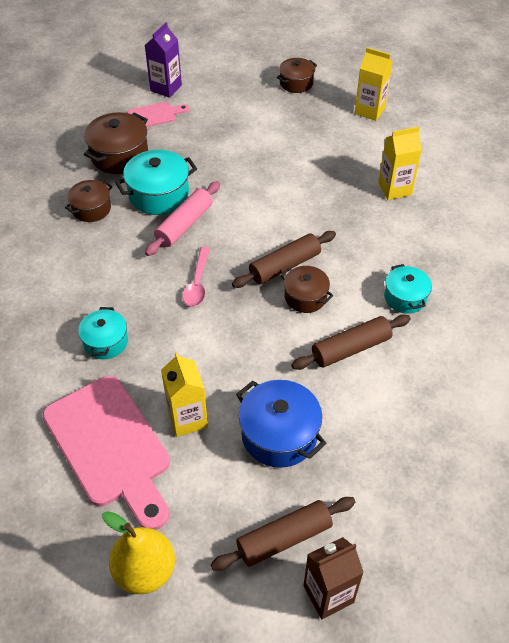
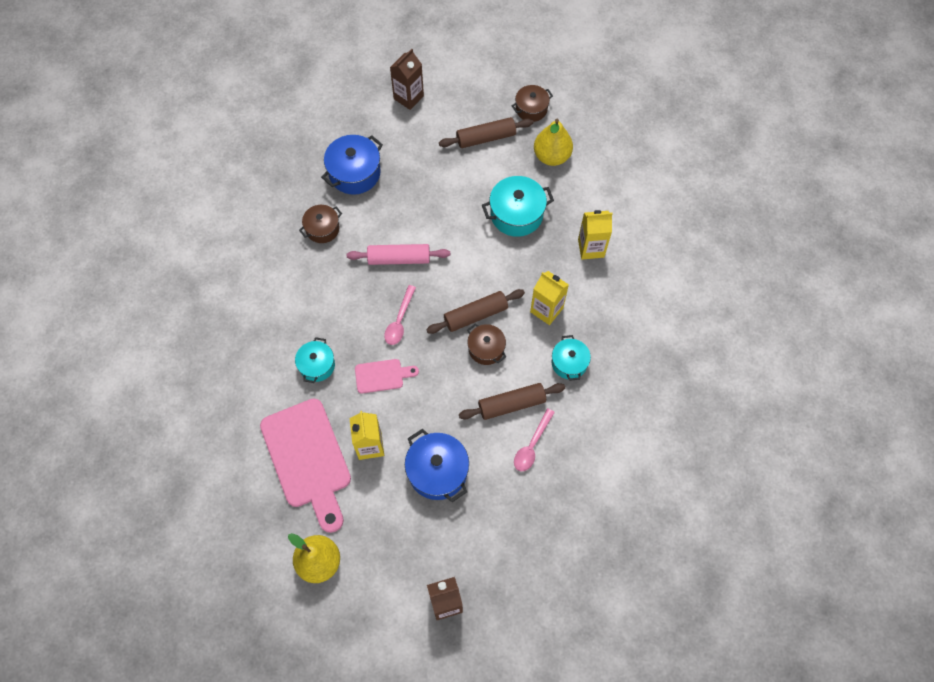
camera: 10 degrees right, 15 degrees up
(119, 156) = (354, 173): brown pot -> blue pot
(154, 115) = (393, 130): pink cutting board -> pink cutting board (382, 376)
(159, 195) = (382, 222): turquoise pot -> turquoise pot (516, 214)
(166, 88) = (408, 97): purple carton -> brown carton
(184, 225) = (399, 258): pink rolling pin -> pink rolling pin turned 45 degrees clockwise
(284, 538) = (423, 555): brown rolling pin -> brown rolling pin (486, 138)
(328, 118) = (551, 156): none -> yellow pear
(369, 111) = (592, 153): yellow carton -> yellow carton (546, 310)
(387, 388) = (532, 445): none -> pink spoon

